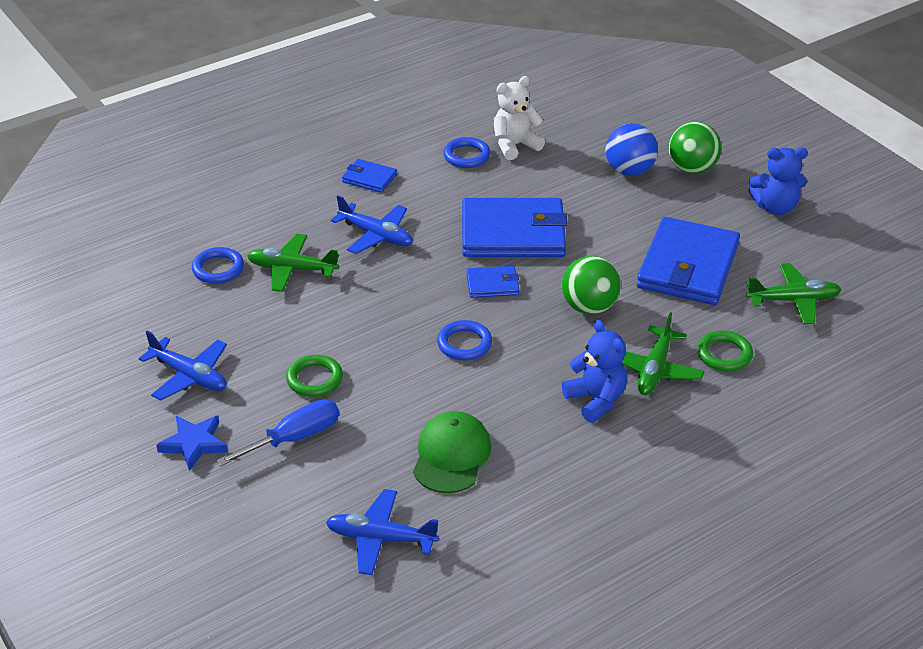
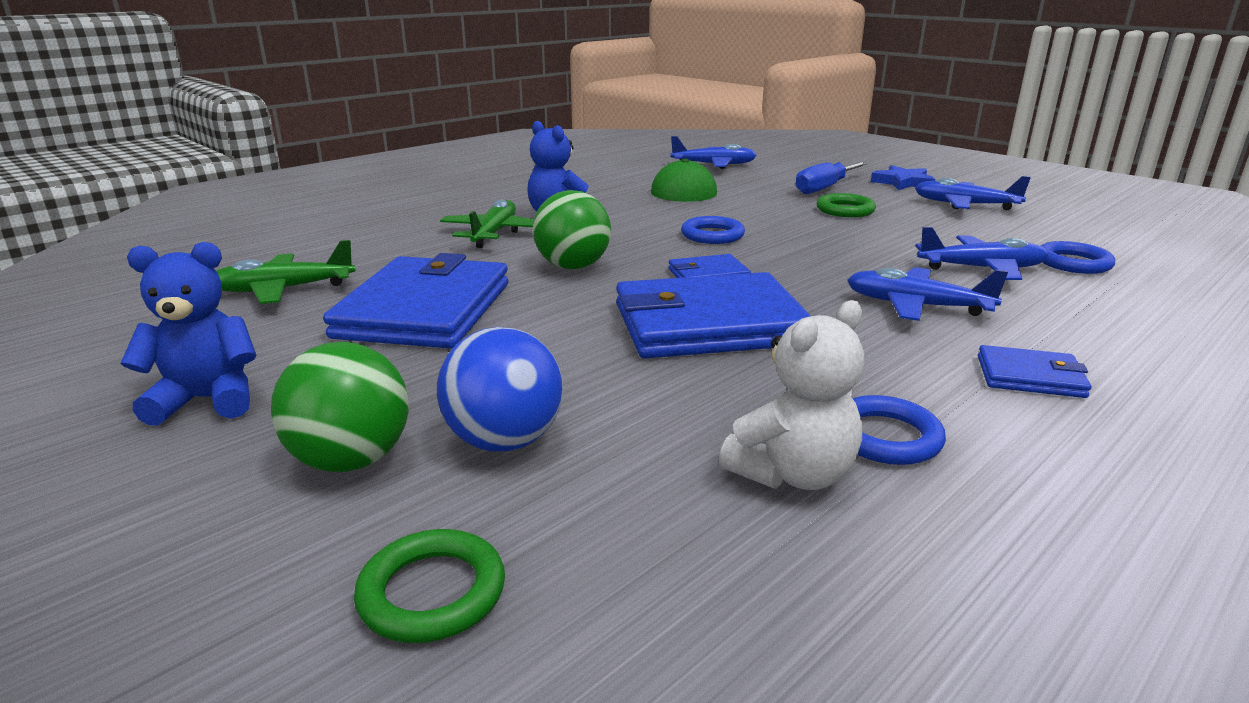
camera: 170 degrees right, 15 degrees down
(292, 269) = (982, 269): green plane -> blue plane
(724, 354) = (409, 246): green ring -> green ring (432, 592)

